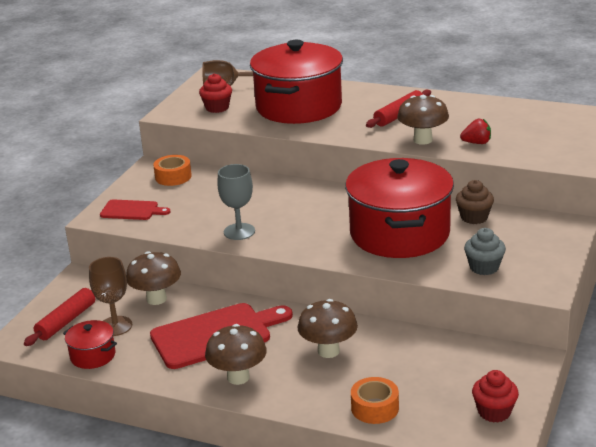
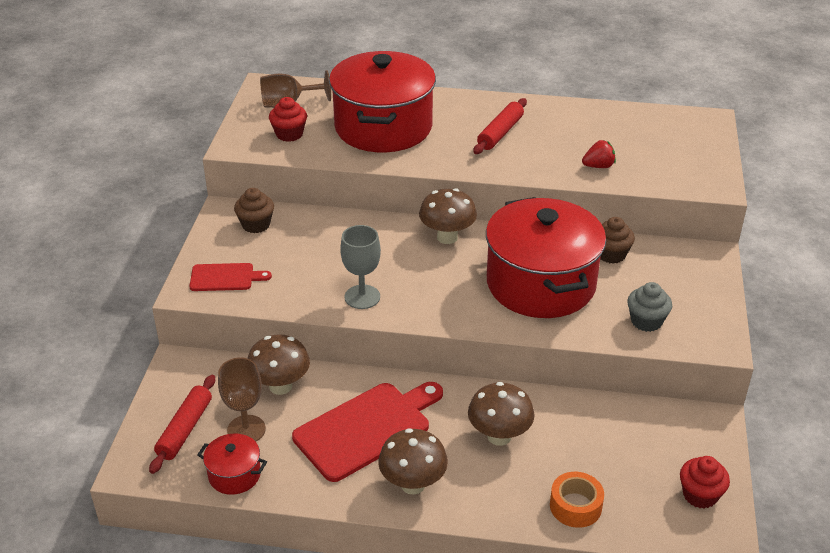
camera: 15 degrees left, 10 degrees up
(173, 177) = (256, 225): orange tape -> brown cupcake
(423, 140) = (539, 166): brown mushroom -> brown mushroom (447, 237)

